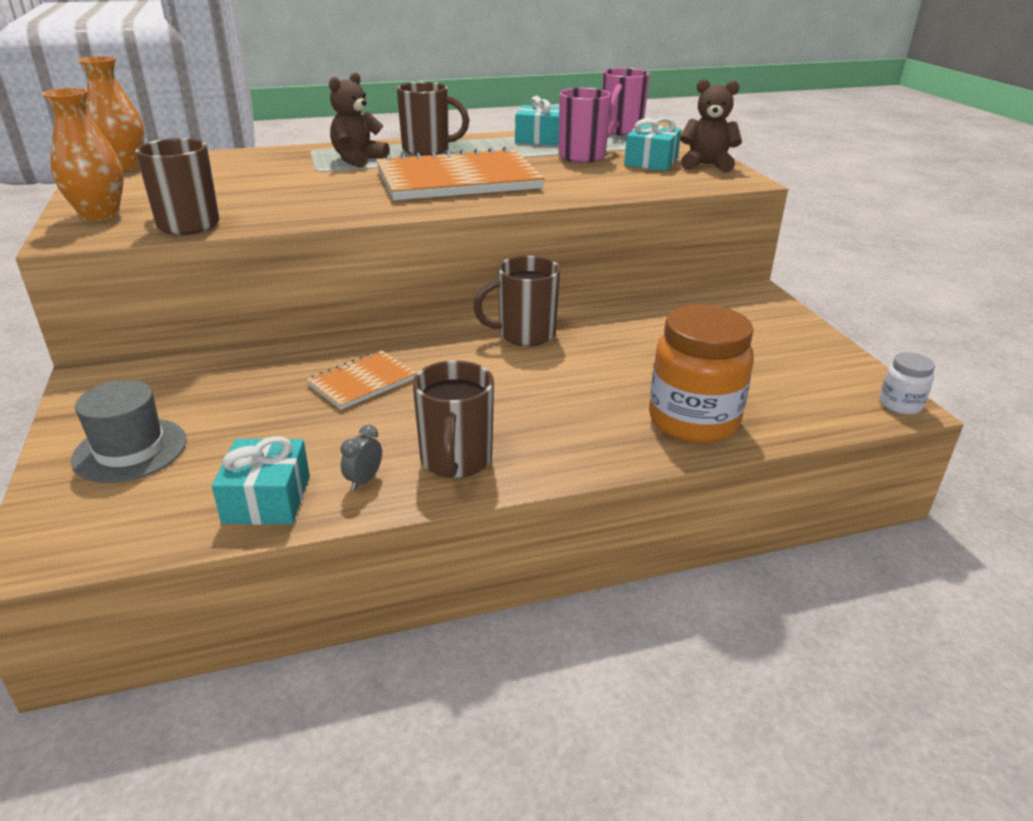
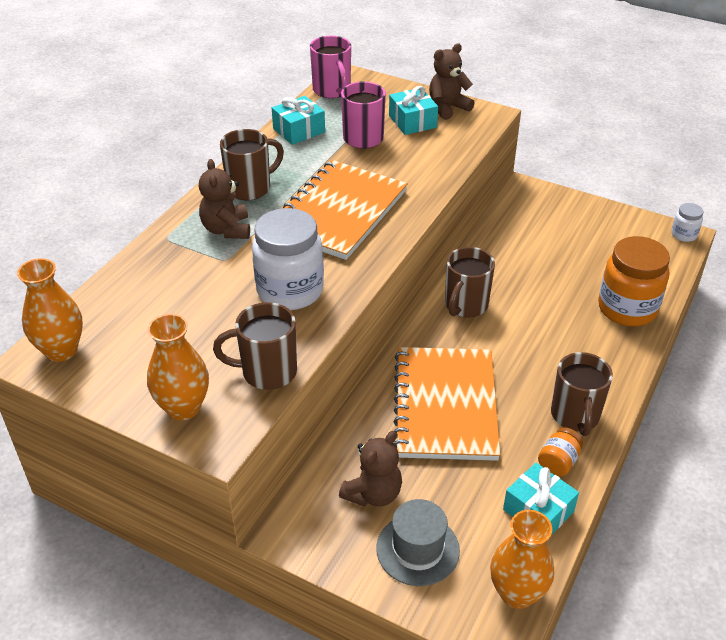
camera: 45 degrees left, 10 degrees up
(115, 539) = (517, 593): none -> orange vase
(187, 396) = (373, 494): none -> brown teddy bear
(314, 198) = (290, 291): none -> white jar
(362, 382) = (446, 405): orange notebook -> orange notebook, size x2.00
(364, 480) = (558, 462): grey clock -> orange jar
(456, 461) = (575, 416): brown mug -> brown mug turned 45 degrees clockwise

